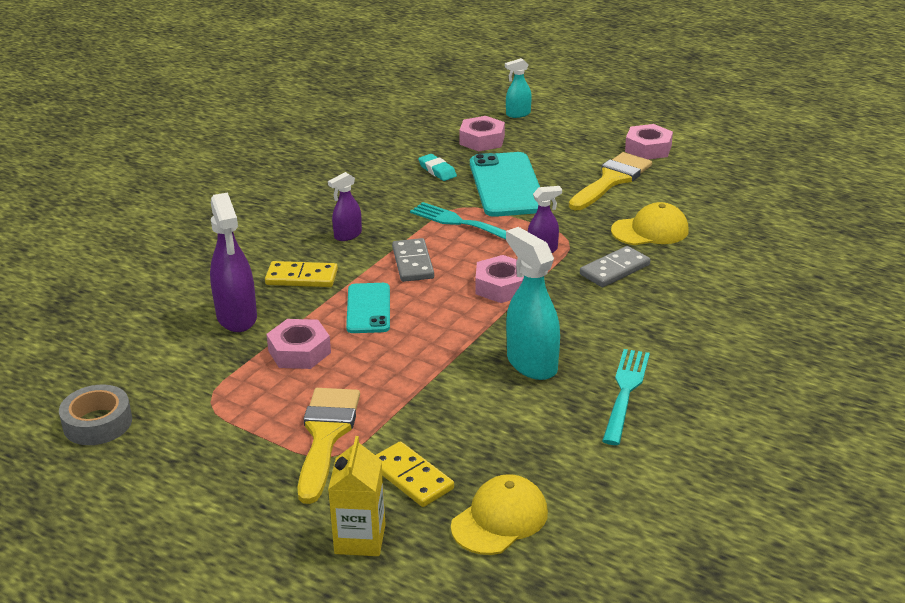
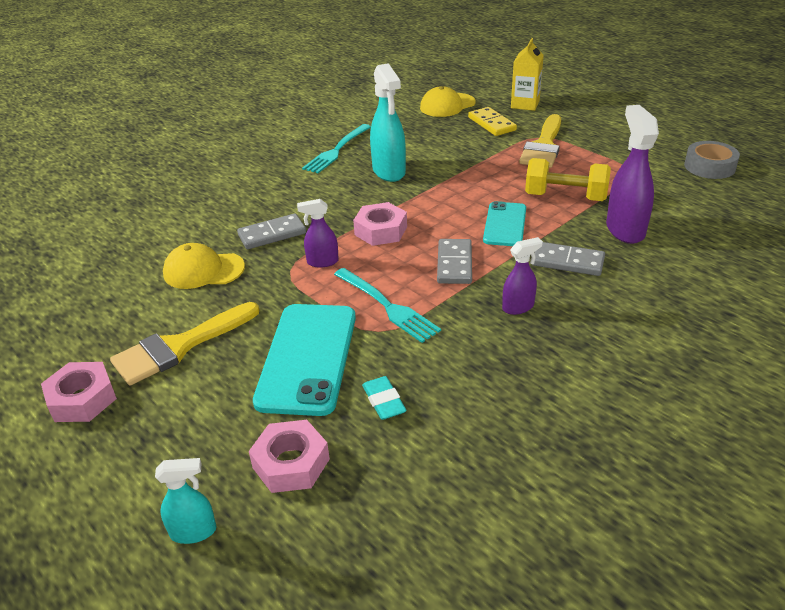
camera: 165 degrees left, 5 degrees up
(299, 351) = (565, 197): pink nut -> yellow dumbbell
(302, 277) = (567, 262): yellow domino -> grey domino

